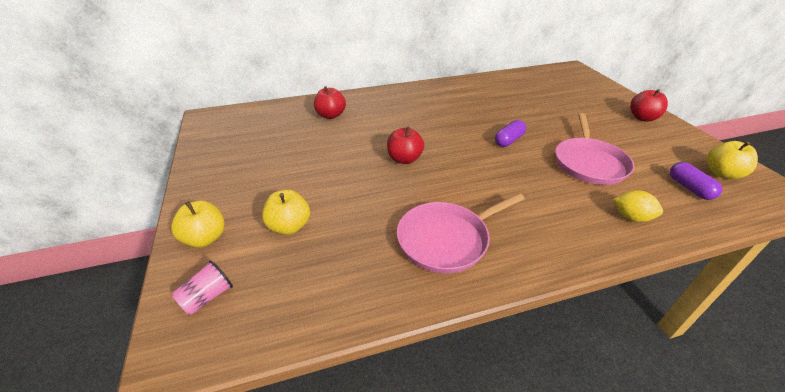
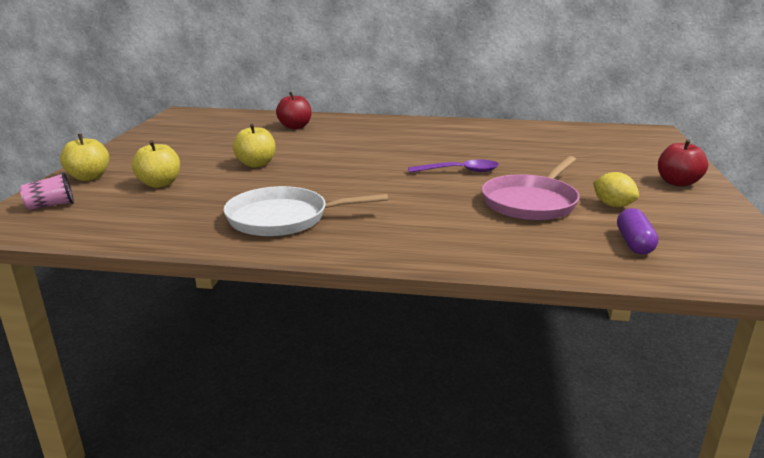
camera: 25 degrees right, 15 degrees down
(404, 159) = (323, 165): red apple -> none
(447, 239) = (283, 218): pink pan -> white pan
(509, 140) = (460, 171): purple capsule -> purple spoon
(631, 217) = (511, 246): yellow lemon -> yellow lemon (613, 205)
(722, 173) = (709, 242): yellow apple -> yellow apple (256, 164)

